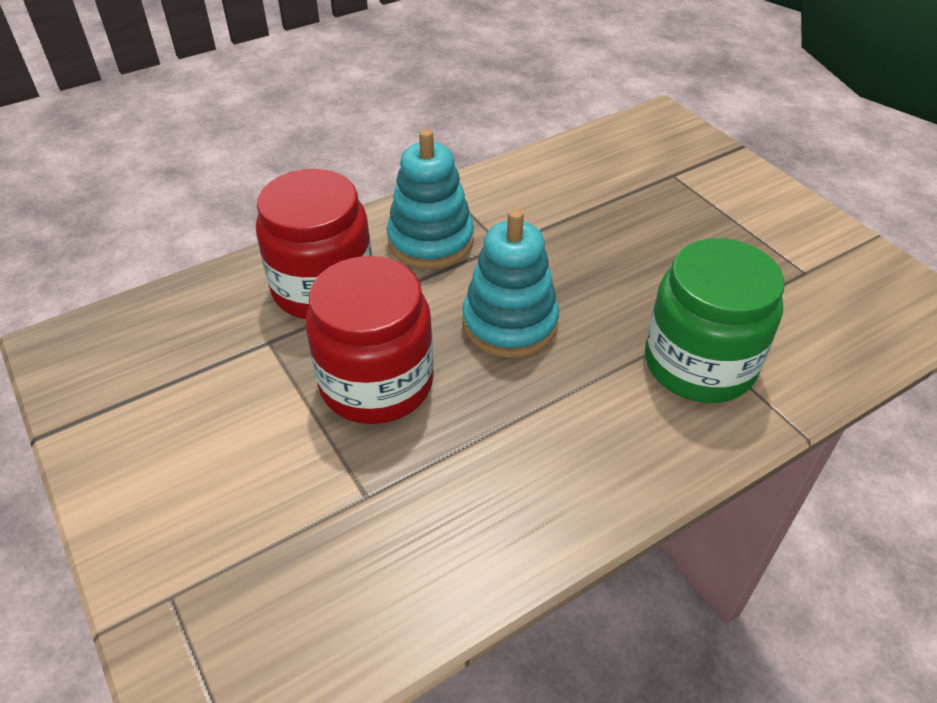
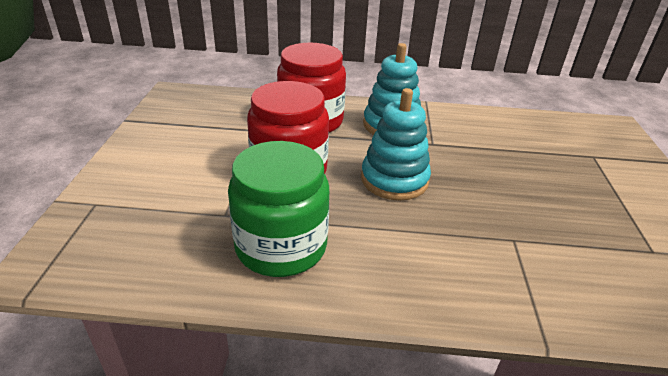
camera: 35 degrees right, 10 degrees down
(699, 364) = (502, 260): green jar -> green jar (281, 246)

